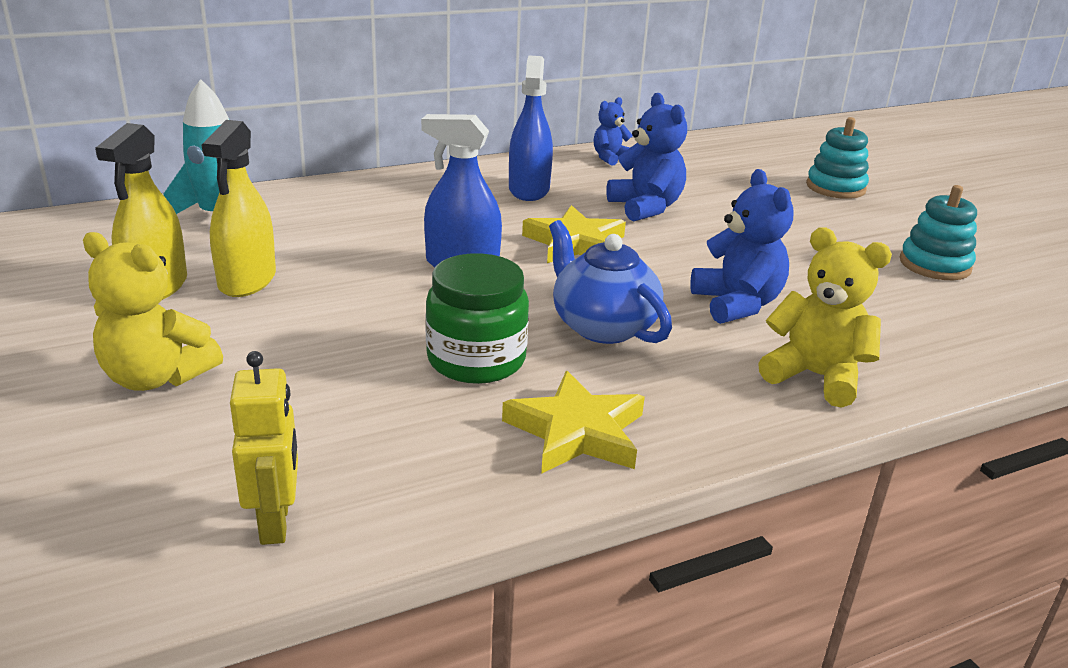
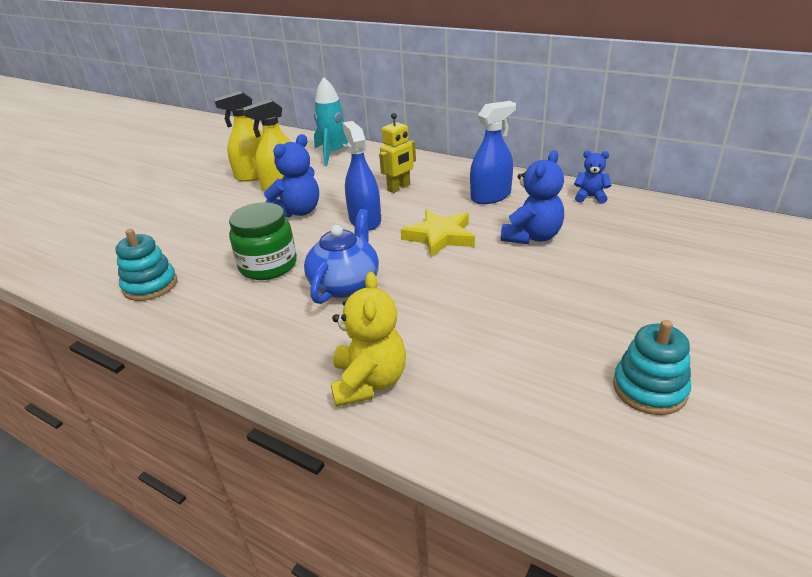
camera: 60 degrees right, 5 degrees up
(157, 377) = (184, 210): yellow teddy bear -> none
(276, 522) = (99, 280): yellow robot -> yellow robot (399, 188)
(576, 432) = (223, 320): yellow star -> none
(737, 304) = (435, 318): blue teddy bear -> blue teddy bear (298, 211)
(835, 187) = (725, 292): turquoise stacking toy -> turquoise stacking toy (150, 285)

